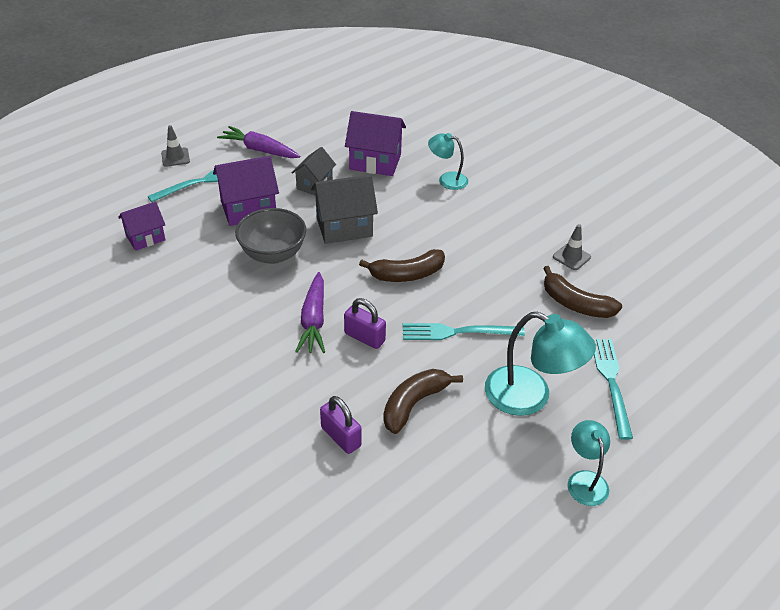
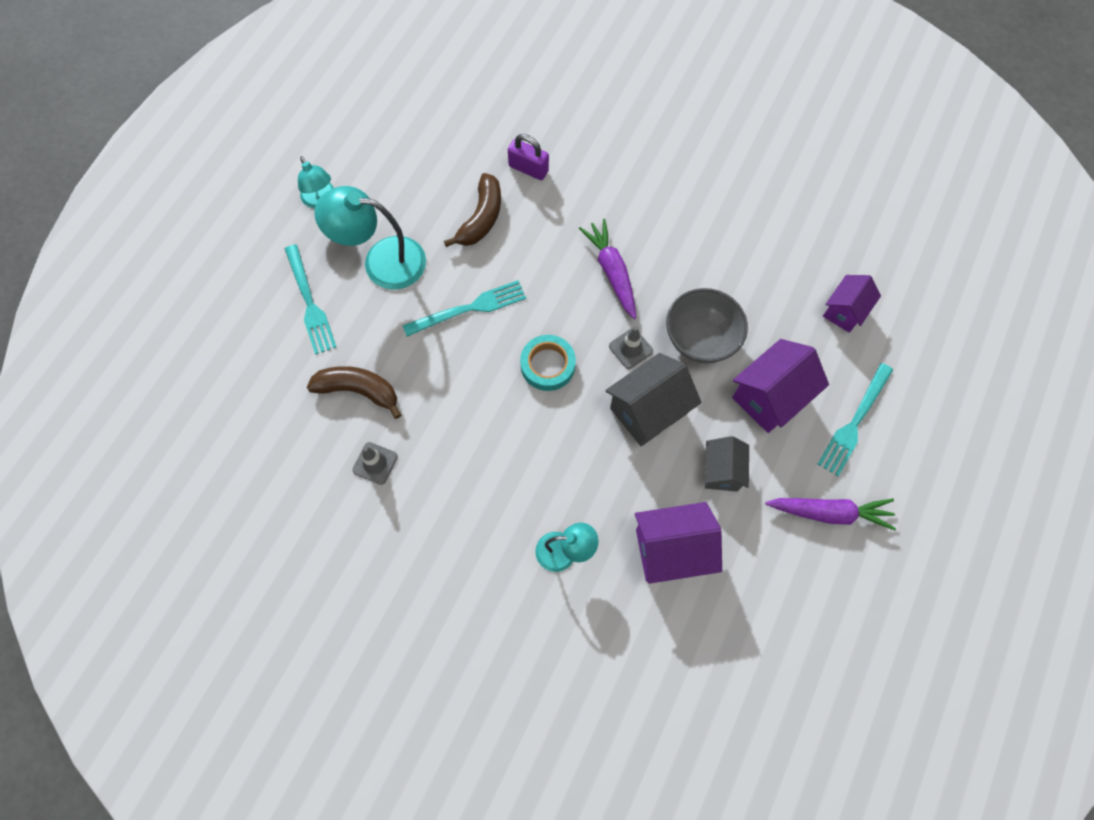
camera: 160 degrees right, 25 degrees up
(175, 157) = (918, 454): grey traffic cone -> grey traffic cone (630, 348)
(364, 337) = (554, 270): purple padlock -> none
(407, 274) = (548, 365): brown banana -> turquoise tape

